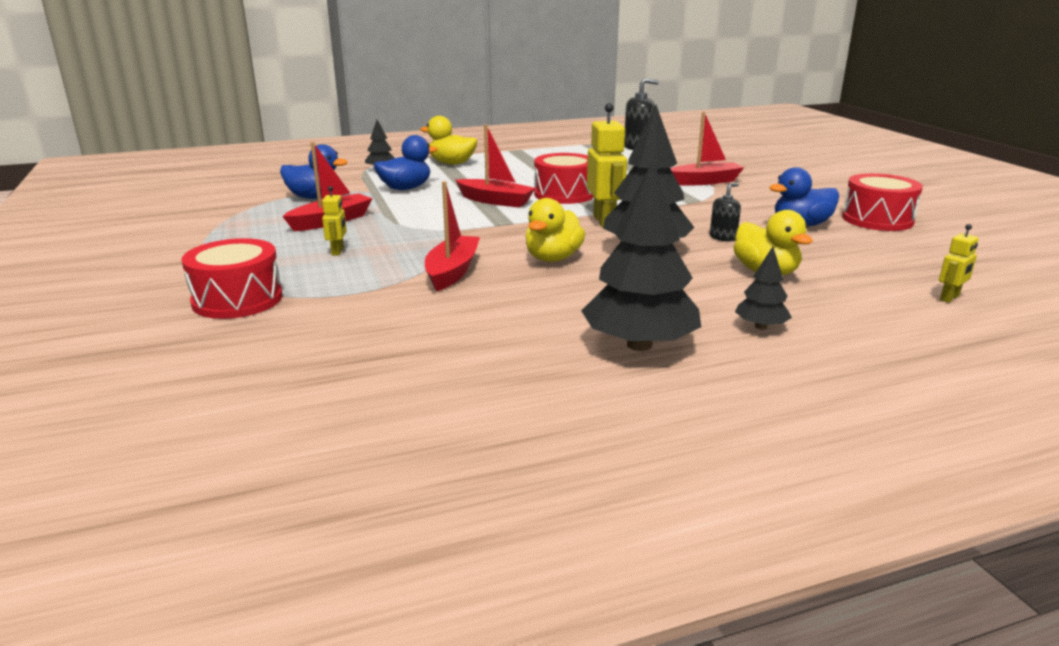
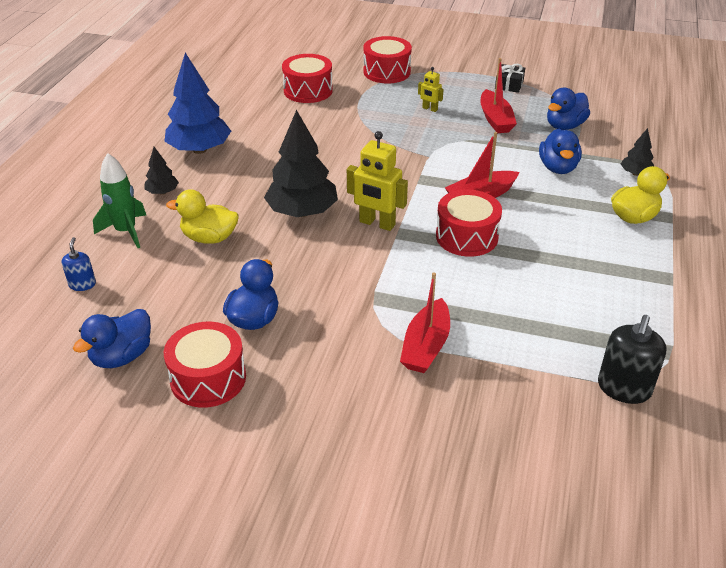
camera: 125 degrees right, 15 degrees up
(226, 231) = (509, 85): none -> black gift
(361, 333) = (308, 90): none -> red drum
(452, 272) = (353, 133): red boat -> none
(553, 258) = (332, 171): yellow duck -> none
(639, 345) = (199, 149): black tree -> blue tree
(723, 237) = (281, 259): black soap dispenser -> none
(854, 314) = (126, 231): none -> green rocket
(942, 249) = (122, 356): none -> blue duck
(950, 298) = (82, 284): yellow robot -> blue soap dispenser

